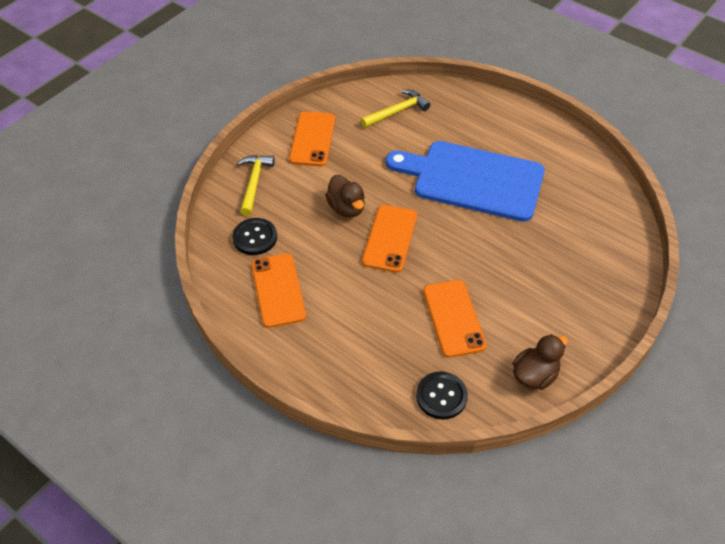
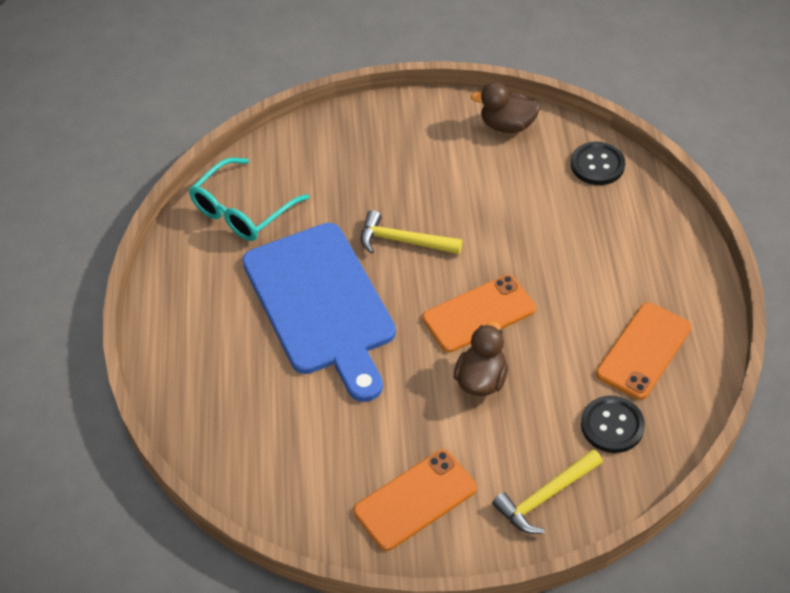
camera: 130 degrees left, 0 degrees up
(397, 111) = (276, 452): yellow hammer -> yellow hammer (403, 241)
(453, 318) = (514, 206): orange phone -> none
(585, 190) = (242, 211): none -> turquoise glasses

